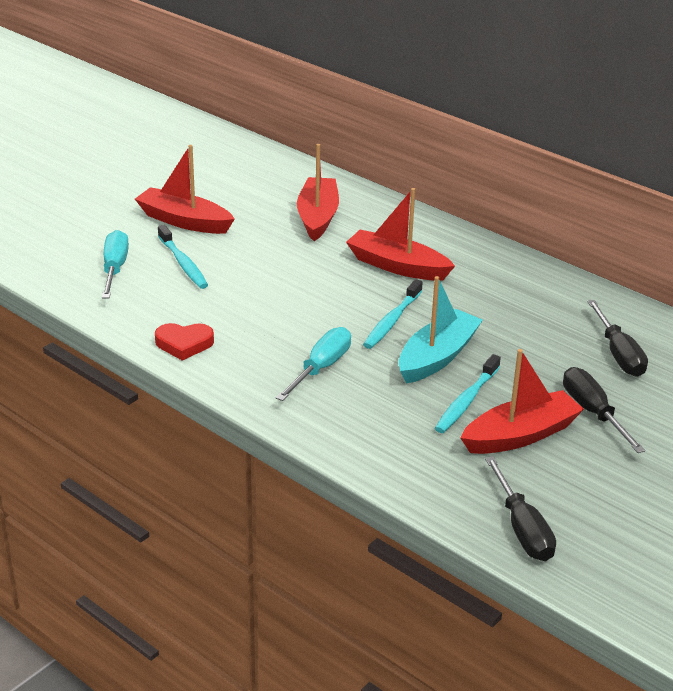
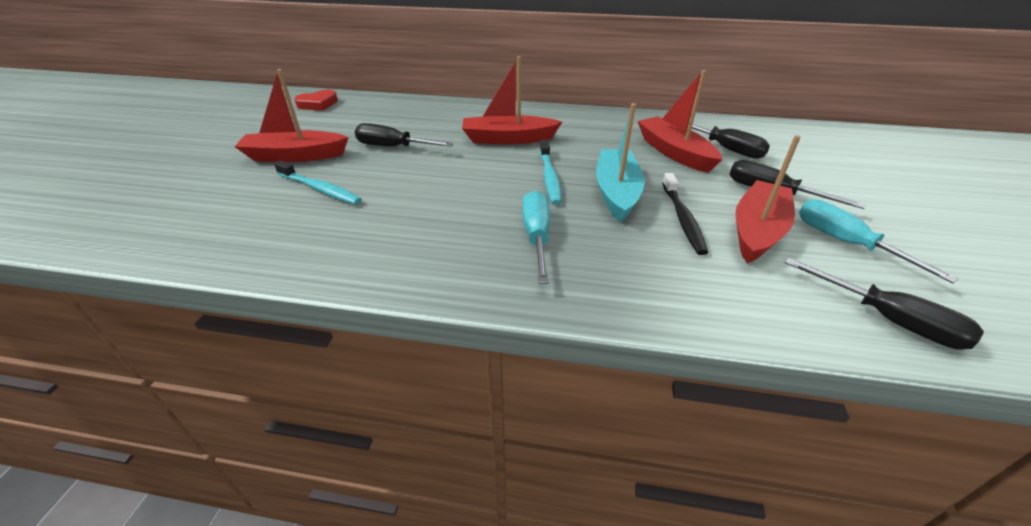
camera: 30 degrees left, 5 degrees up
(114, 268) = (247, 214): turquoise screwdriver -> turquoise screwdriver (845, 243)
(184, 344) = (380, 263): red heart -> red heart (318, 104)
(277, 239) = (393, 147): none -> black screwdriver
(317, 217) = (412, 124): red boat -> red boat (674, 152)
(466, 401) = (682, 218): turquoise toothbrush -> black toothbrush

